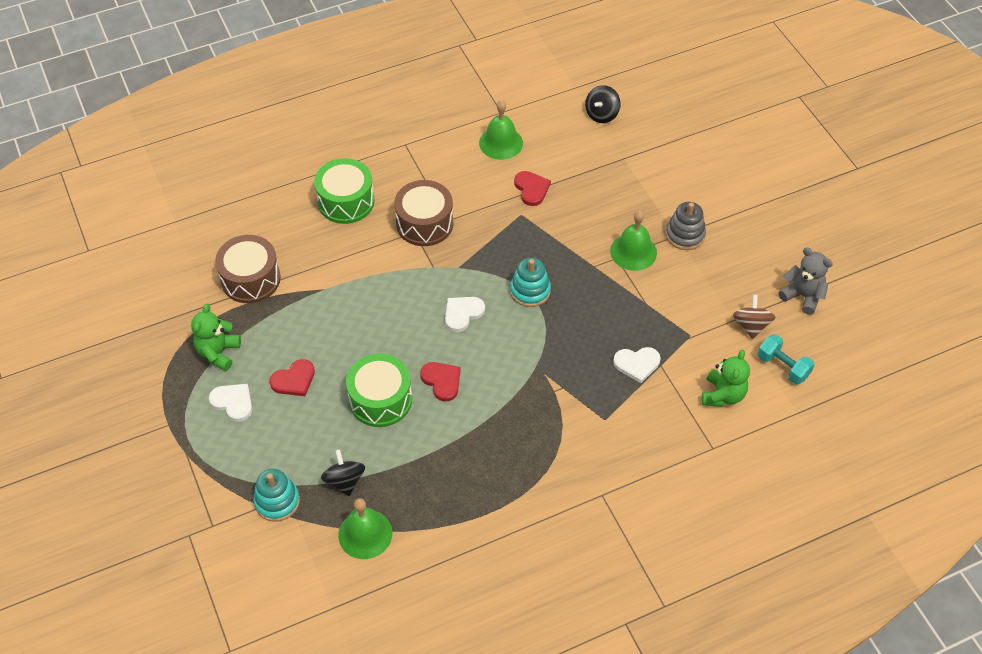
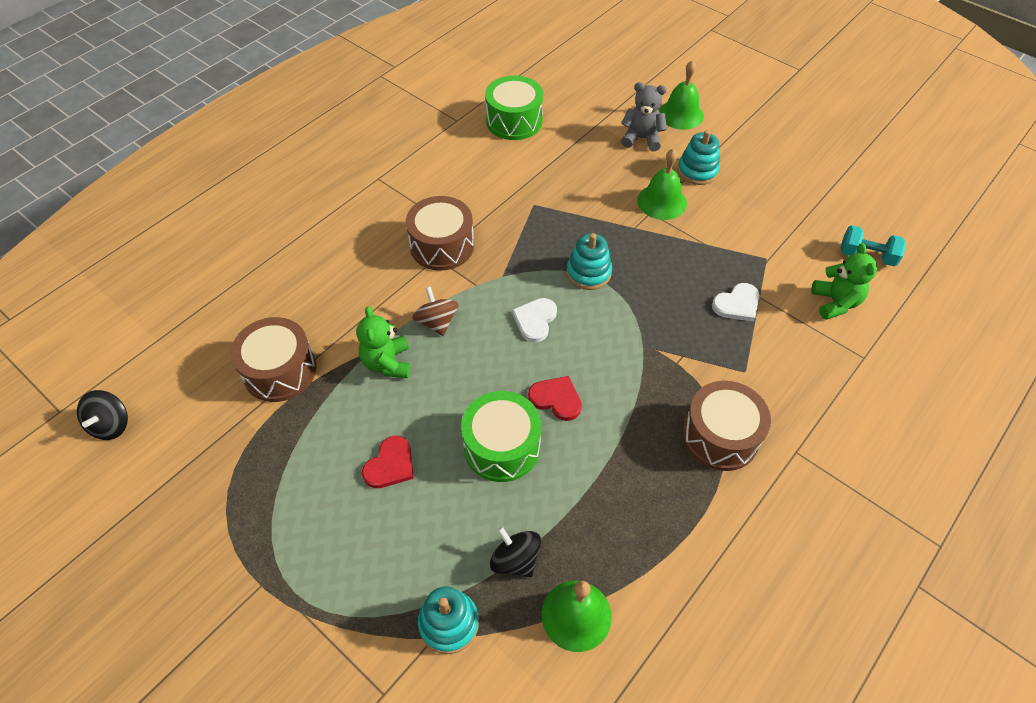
camera: 25 degrees left, 0 degrees up
(218, 352) = (282, 469): green teddy bear -> green teddy bear (387, 363)
(233, 402) = (330, 522): white heart -> none
(346, 201) = (346, 252): green drum -> green drum (514, 121)
(501, 143) = (473, 147): green bell -> green bell (681, 114)
(531, 189) = (529, 178): red heart -> none
(550, 459) = (720, 436): none -> brown drum
(601, 114) = (552, 94): black spinning top -> black spinning top (111, 425)
(685, 235) = (697, 171): grey stacking toy -> turquoise stacking toy
(751, 325) = (812, 229): brown spinning top -> brown spinning top (437, 322)
(802, 296) = (836, 187): grey teddy bear -> grey teddy bear (641, 138)

